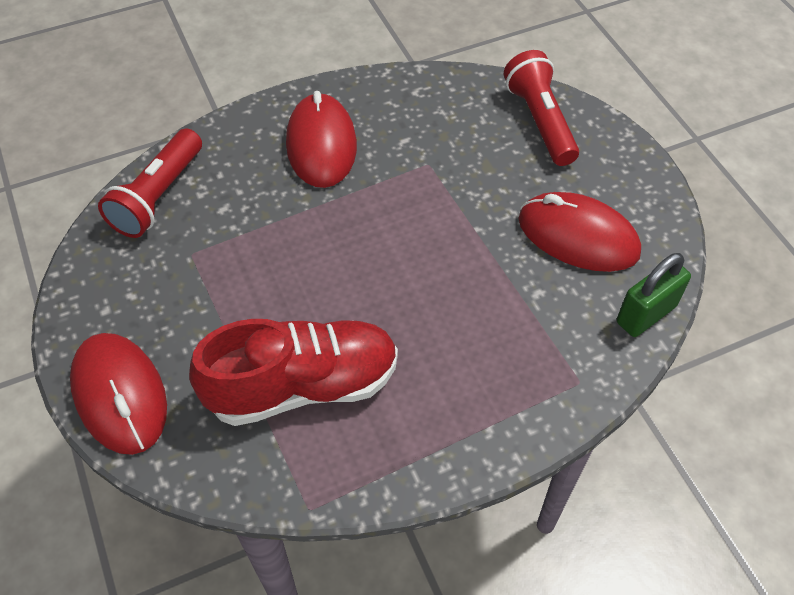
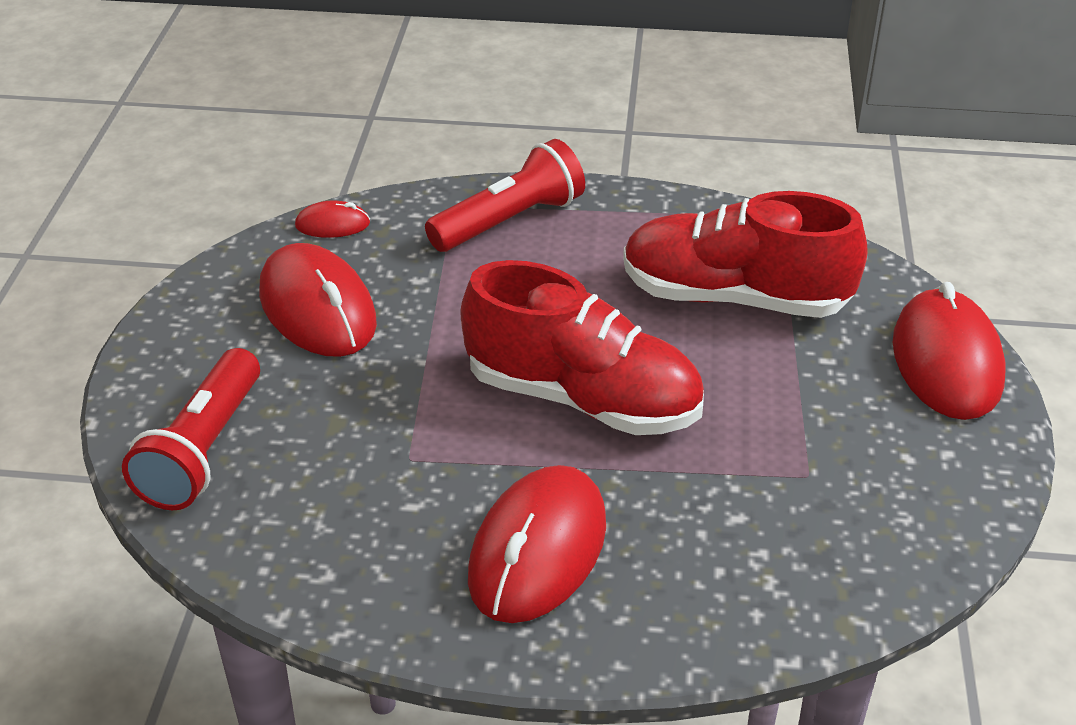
camera: 150 degrees left, 15 degrees down
(158, 196) = (829, 575): red flashlight -> red flashlight (510, 221)
(358, 246) = (582, 399): none -> red shoe
(646, 314) = (332, 224): green padlock -> red mouse

